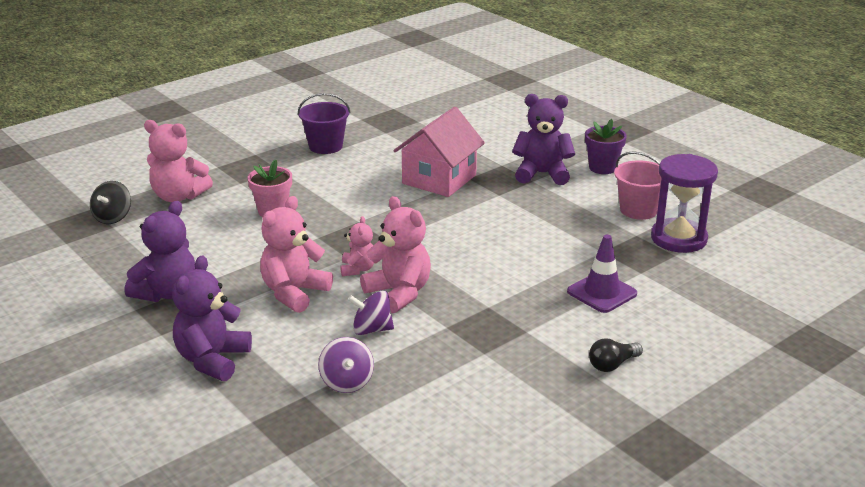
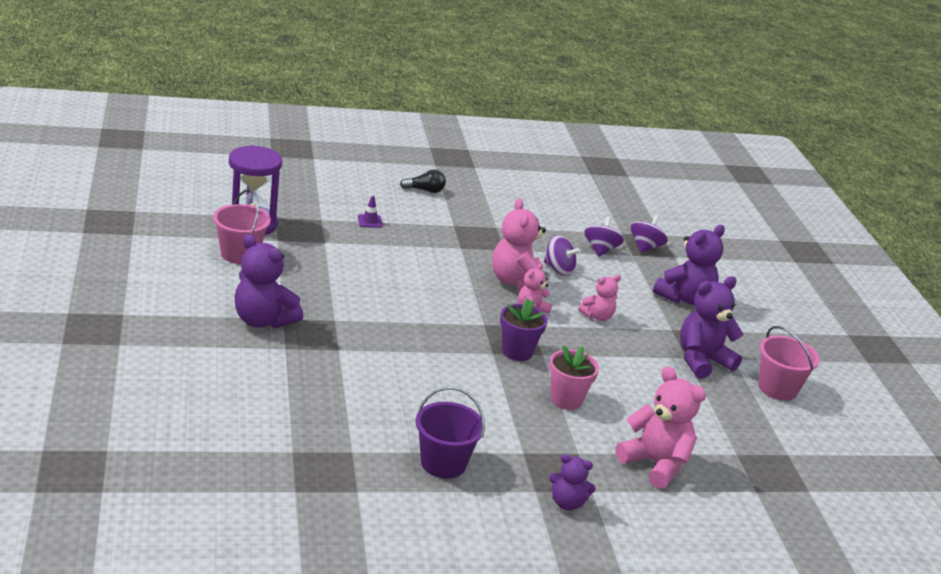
camera: 155 degrees left, 0 degrees up
(81, 297) = (777, 388): none -> pink bucket
(113, 217) = (734, 466): black spinning top -> none
(230, 155) = (567, 503): none -> purple teddy bear
(294, 293) = (597, 316): pink teddy bear -> pink teddy bear, size x0.58
(296, 417) = (645, 247): none -> purple spinning top
(439, 179) = (368, 361): pink house -> none
(602, 168) = (197, 300): purple flower pot -> purple flower pot (517, 352)
(602, 292) = (370, 221): purple traffic cone -> purple traffic cone, size x0.52

